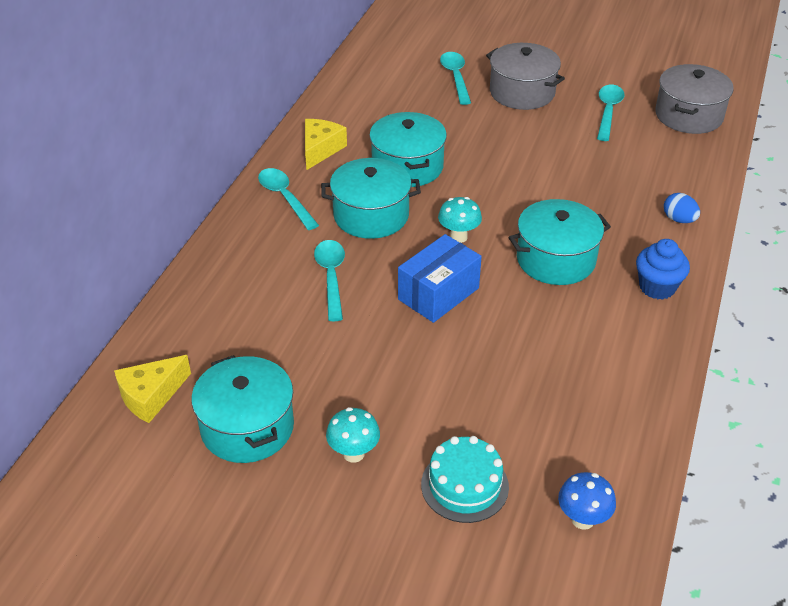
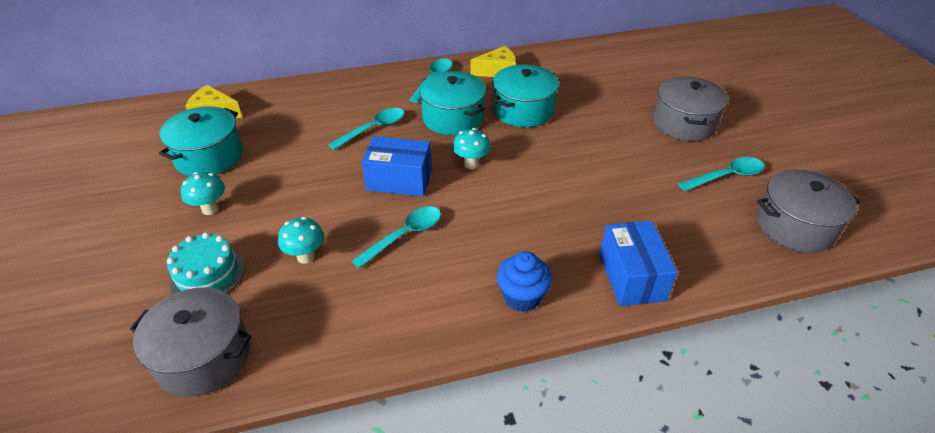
camera: 55 degrees right, 0 degrees up
(455, 77) = (655, 88): turquoise spoon -> turquoise spoon (404, 236)
(498, 402) = (306, 256): none -> turquoise mushroom
(556, 259) = (496, 222): turquoise pot -> none
(582, 519) = (203, 356): blue mushroom -> grey pot
(679, 219) = (631, 277): blue egg -> blue box

